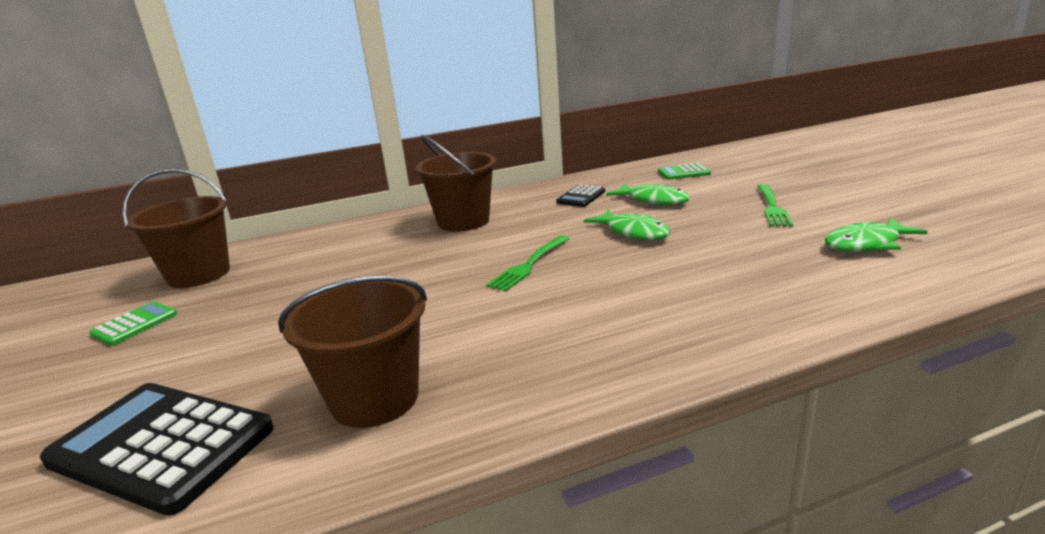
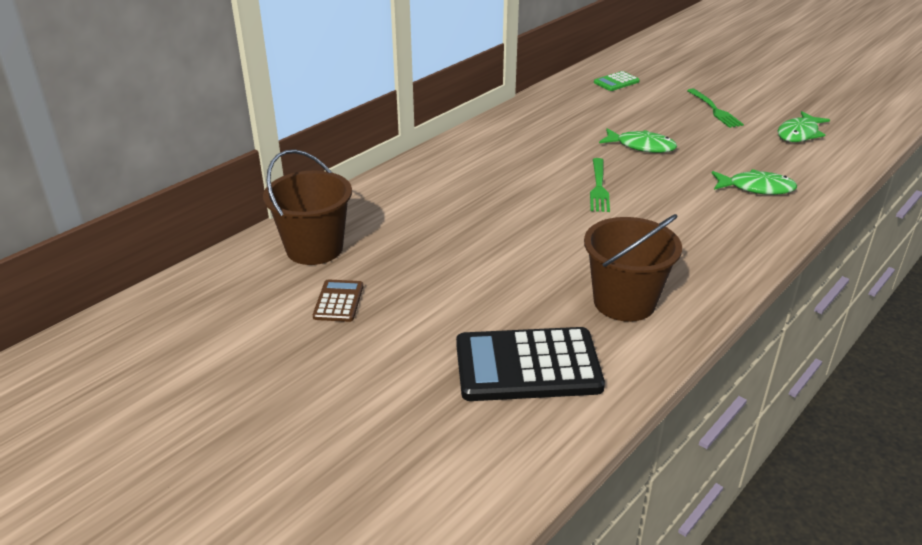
camera: 30 degrees left, 10 degrees up
(135, 324) = (338, 301): green calculator -> brown calculator
(463, 221) = (490, 156): brown bucket -> none
(581, 197) = (561, 117): black calculator -> none
(653, 200) = (623, 114): green fish -> green fish (756, 188)

